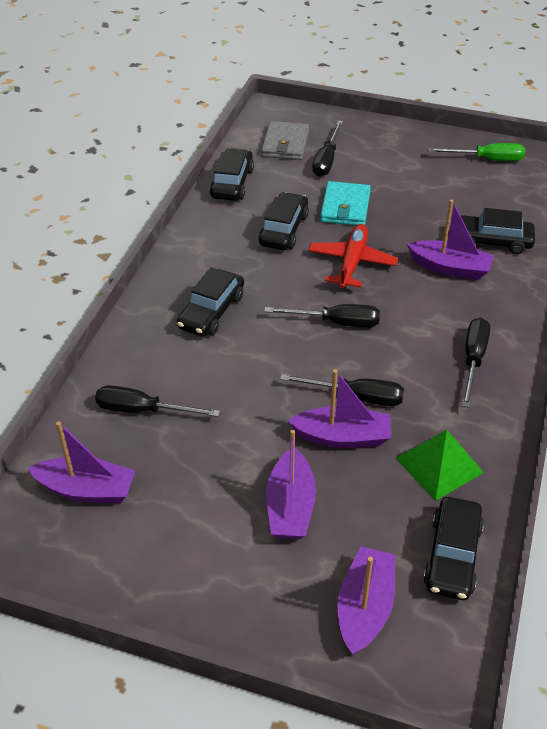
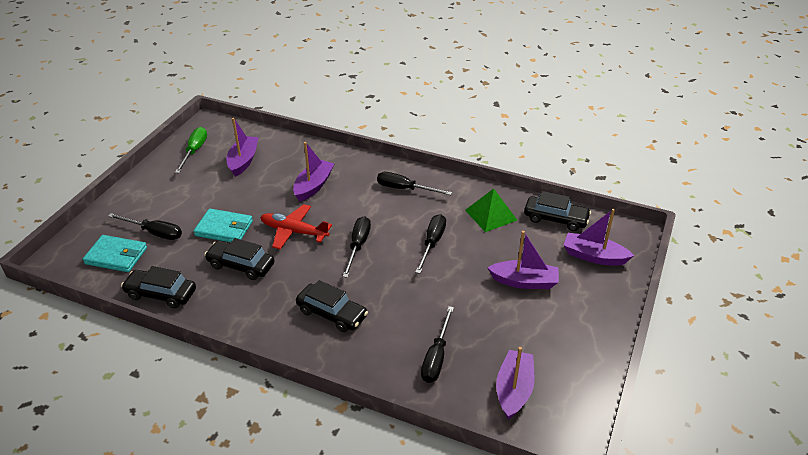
camera: 85 degrees left, 5 degrees down
(285, 144) = (116, 256): grey wallet -> turquoise wallet
(342, 437) = (467, 253): purple boat -> purple boat (243, 161)
(490, 241) = (290, 164): black car -> none

